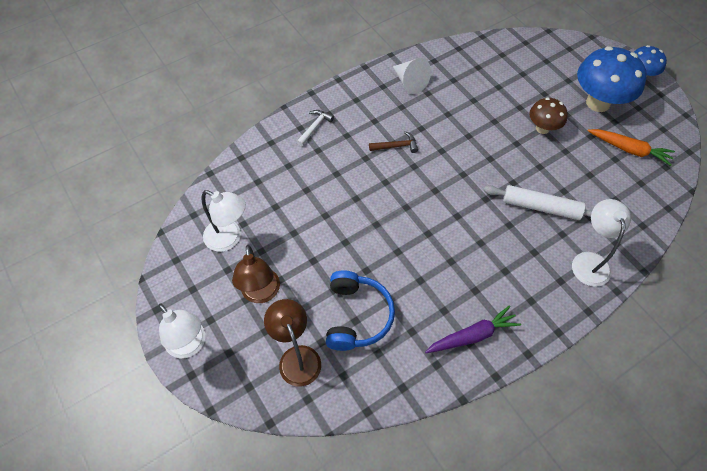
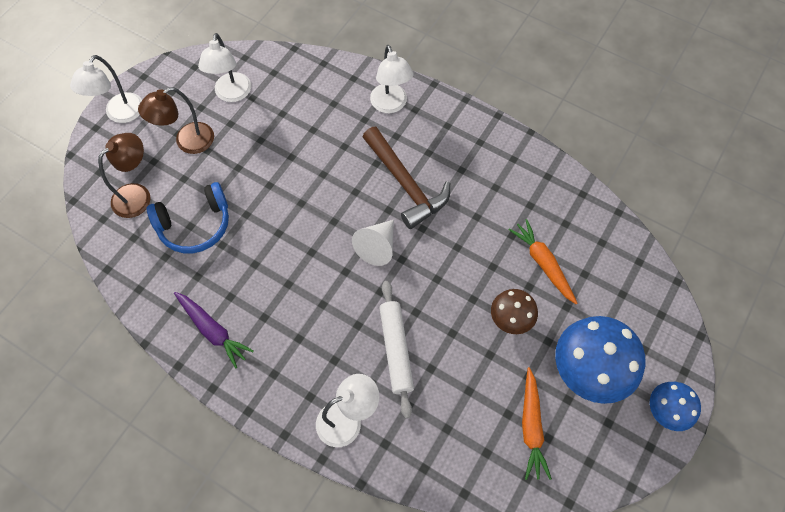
camera: 65 degrees right, 5 degrees up
(315, 127) = (391, 105): white hammer -> white lamp
(396, 146) = (405, 184): brown hammer -> brown hammer, size x2.11
(410, 82) = (500, 164): white cone -> white cone (377, 247)
(505, 92) = (543, 263): none -> orange carrot

